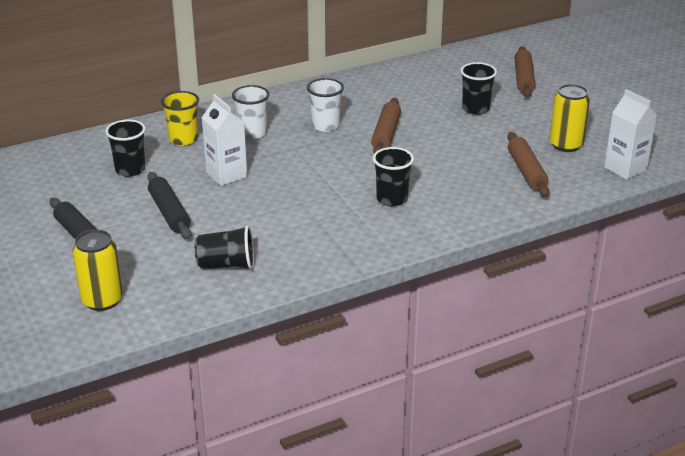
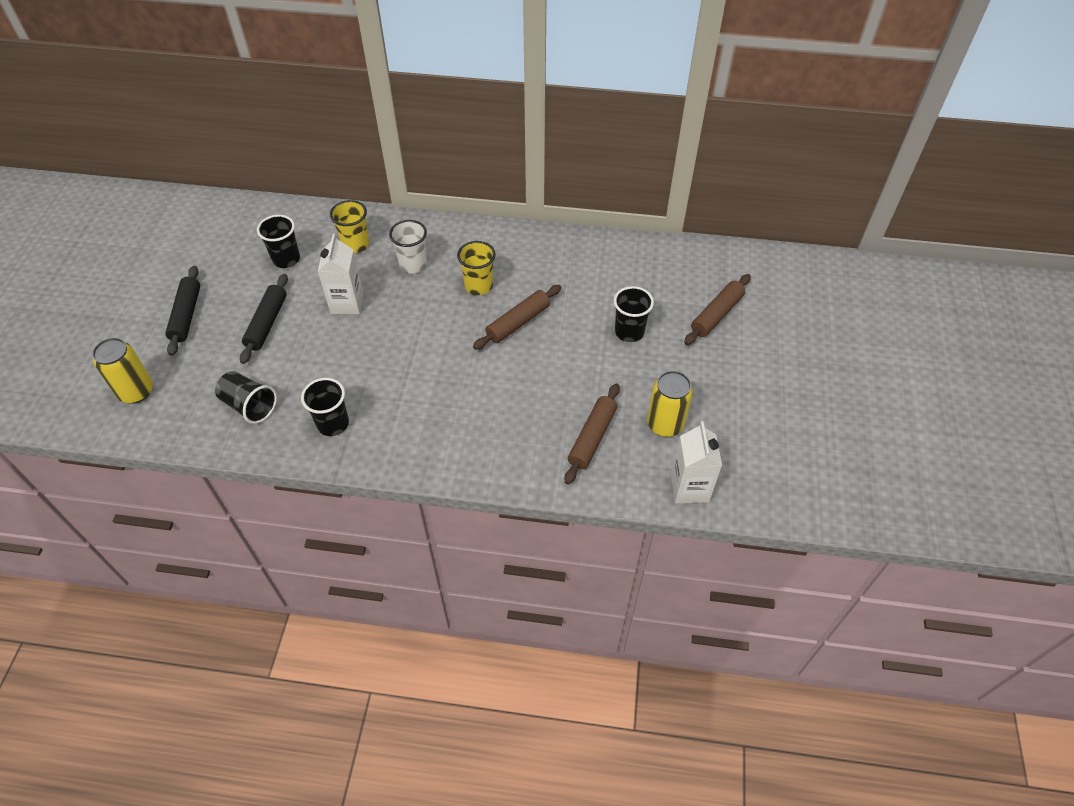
camera: 35 degrees right, 20 degrees up
(325, 126) = (478, 286): white cup -> yellow cup
(392, 199) = (443, 405): black cup -> black cup (333, 424)

